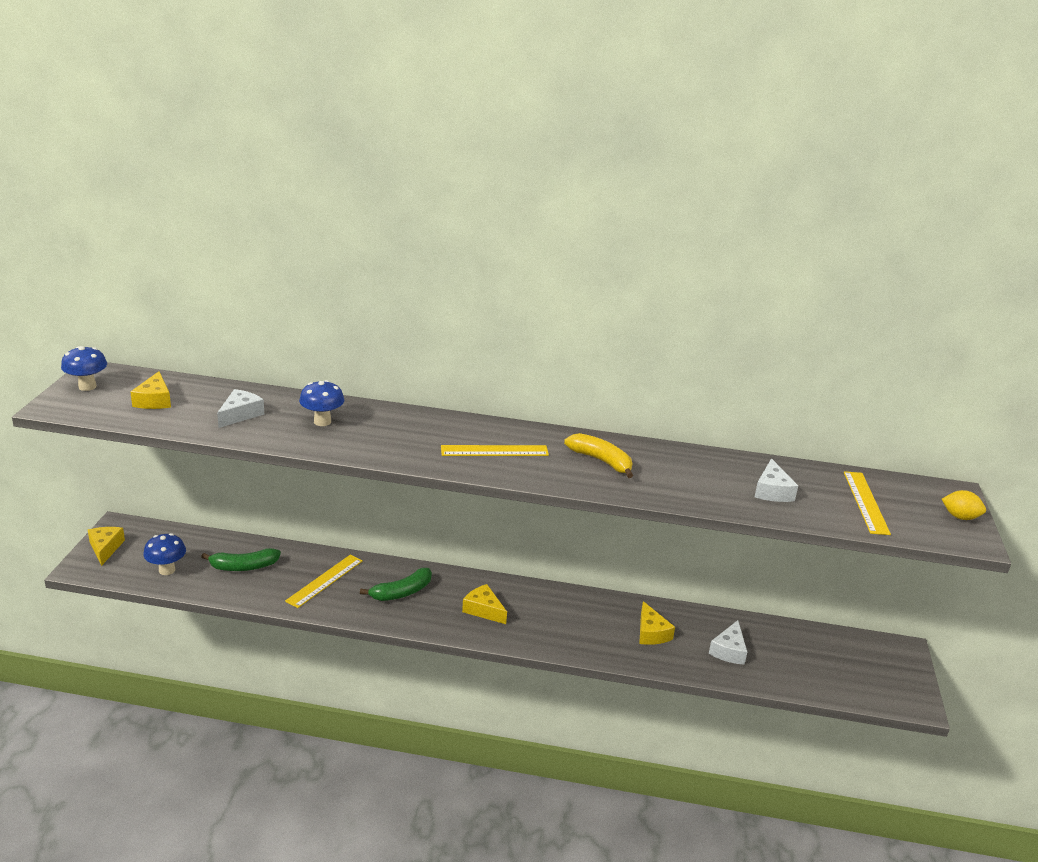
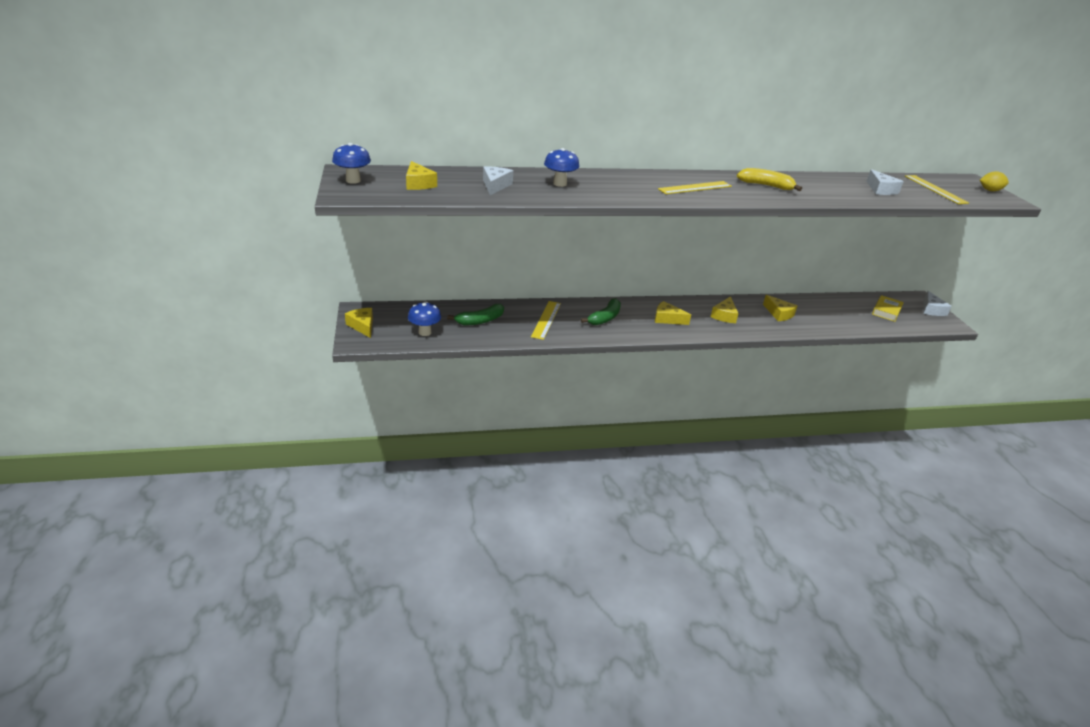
camera: 20 degrees left, 5 degrees up
(568, 620) = (724, 315): none -> yellow cheese
(729, 650) = (830, 315): white cheese -> white cheese (931, 310)
(826, 661) = (886, 311): none -> yellow book

